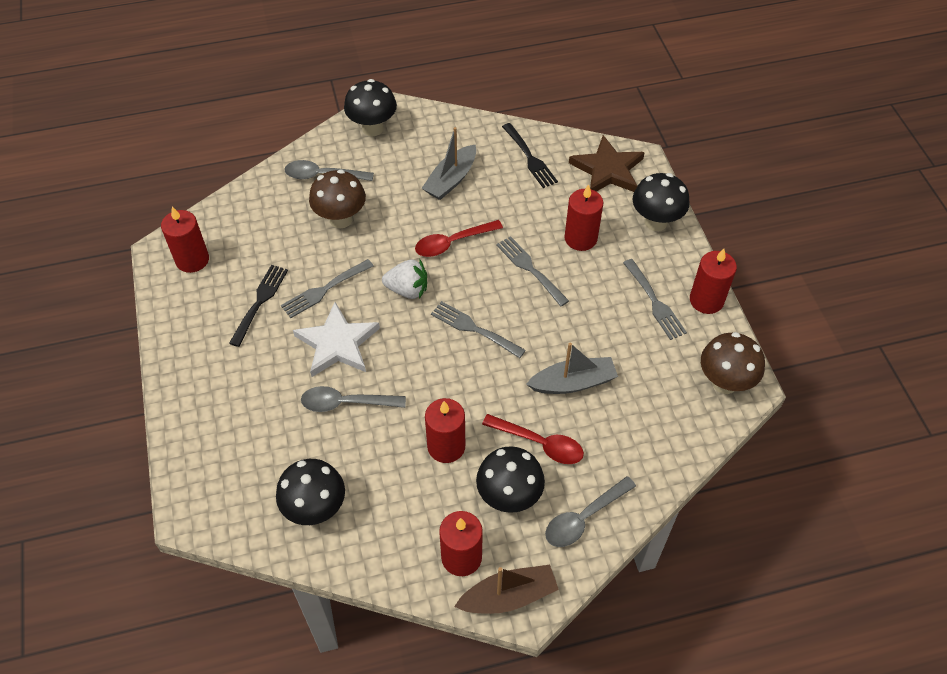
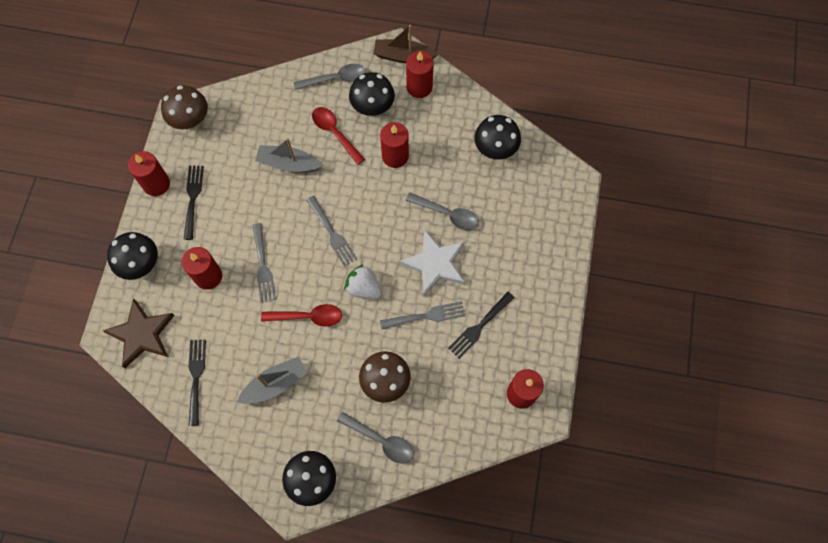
camera: 155 degrees left, 15 degrees up
(654, 302) = (193, 199): grey fork -> black fork

